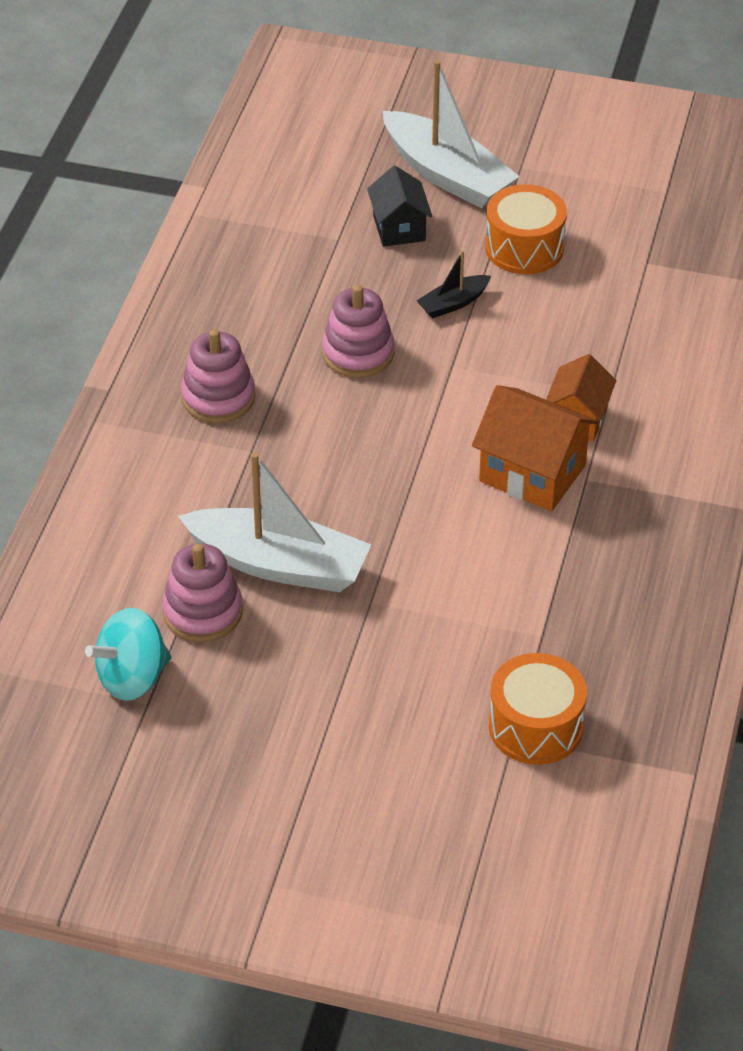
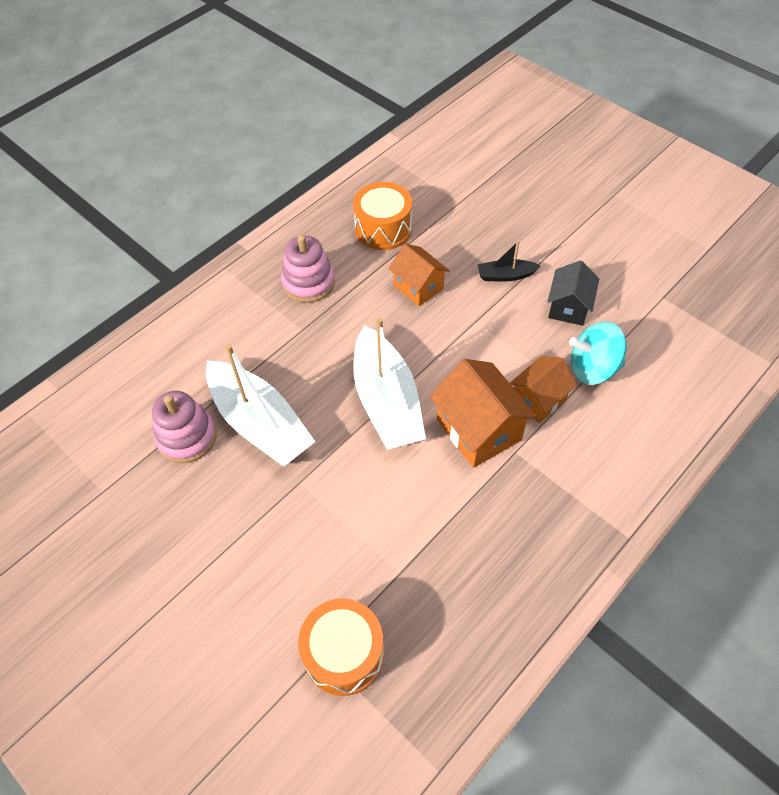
camera: 30 degrees right, 10 degrees up
(132, 677) = (108, 466): turquoise spinning top -> turquoise spinning top (593, 368)
(358, 353) = (418, 287): pink stacking toy -> orange house
(399, 228) = (503, 209): black house -> black house (568, 307)
(447, 175) = (559, 183): white boat -> white boat (386, 401)
(524, 247) = (580, 253): orange drum -> orange drum (383, 228)

